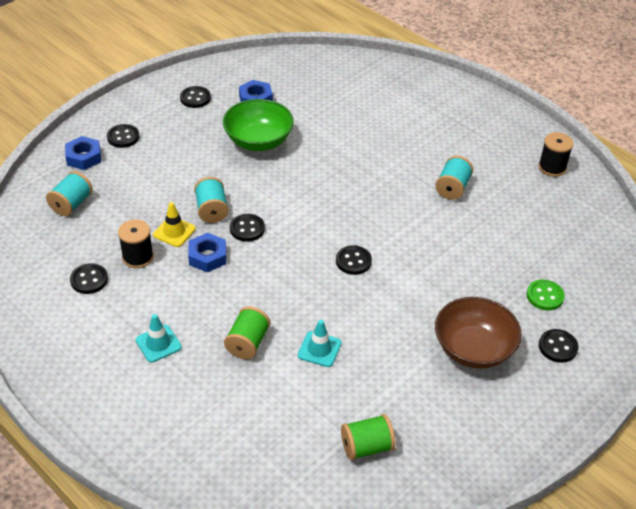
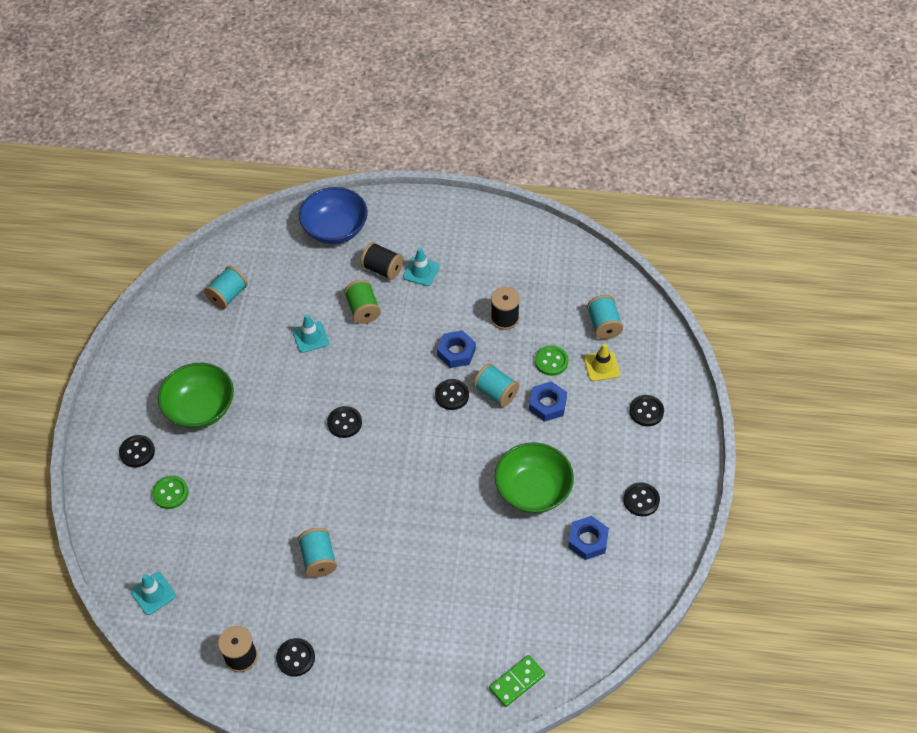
camera: 145 degrees right, 10 degrees up
(84, 157) = (650, 370): blue nut -> blue nut (547, 404)
(89, 280) = (517, 281): black button -> black button (295, 658)
(144, 205) = (551, 361): none -> green button
(174, 232) = (502, 355): yellow traffic cone -> yellow traffic cone (601, 366)
(190, 370) = (383, 269): none -> black spool
(191, 447) = (335, 229): none -> blue bowl
(366, 447) = (228, 295): green spool -> turquoise spool
(377, 68) = (517, 682): none -> green domino
(473, 349) = (200, 408): brown bowl -> green bowl
(599, 236) = (153, 593): none -> turquoise traffic cone

